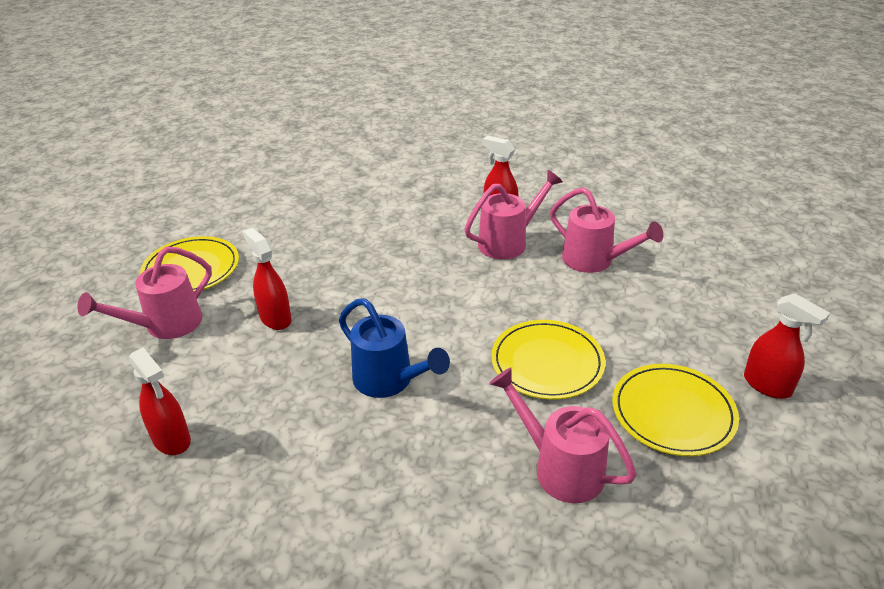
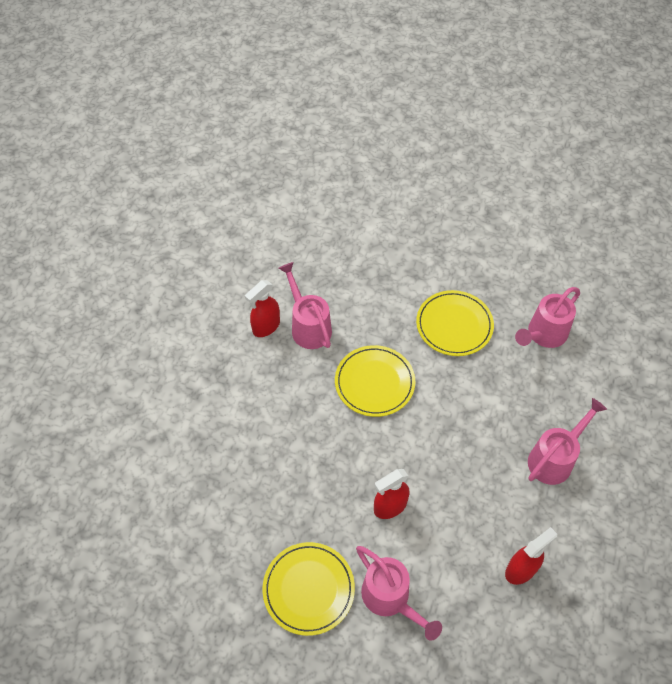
camera: 85 degrees left, 20 degrees up
(389, 381) = (467, 423): blue watering can -> none
(594, 261) = (343, 274): pink watering can -> pink watering can (554, 459)
(673, 413) = (501, 269): yellow plate -> yellow plate (374, 382)
(767, 385) = (480, 217): red spray bottle -> none

